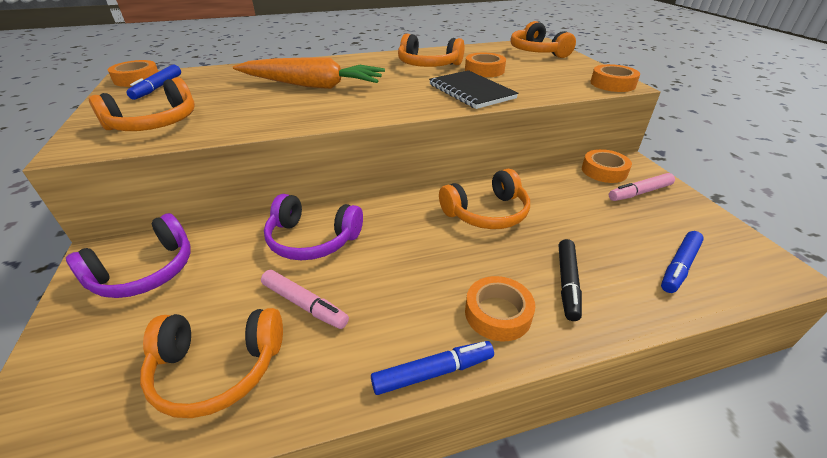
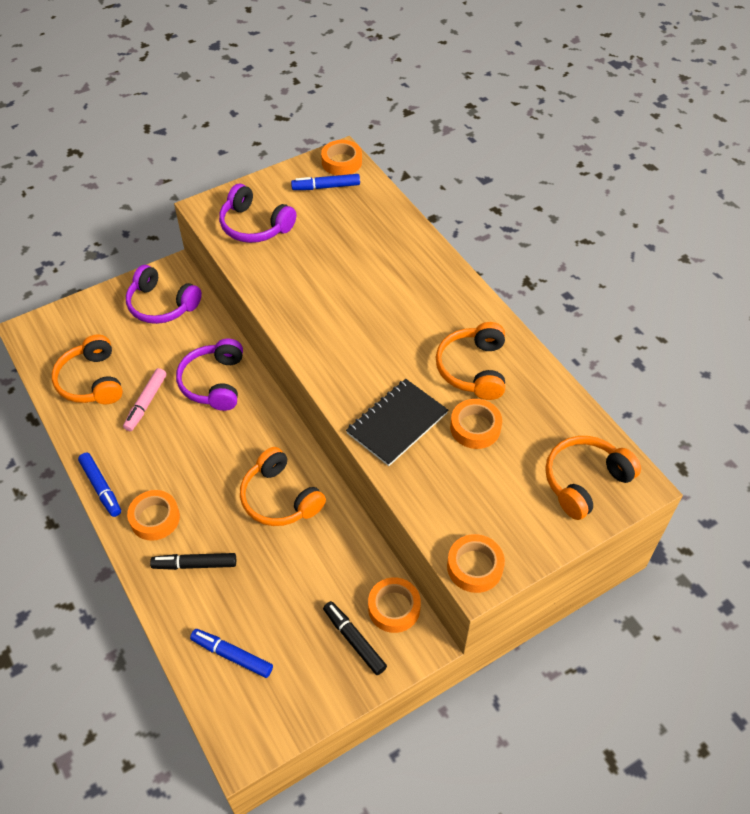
camera: 75 degrees right, 15 degrees up
(155, 123) = (255, 226): orange headphones -> purple headphones
(311, 85) = (368, 288): orange carrot -> none
(640, 192) = (354, 641): pink marker -> black marker

